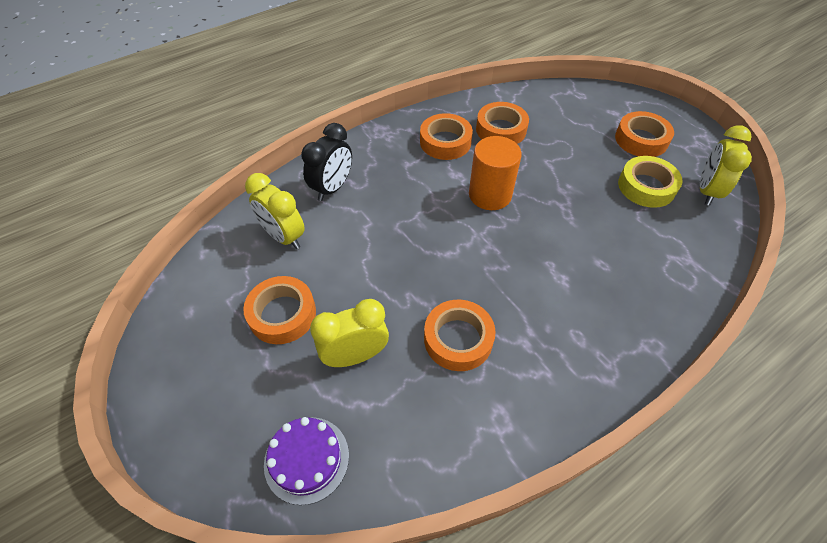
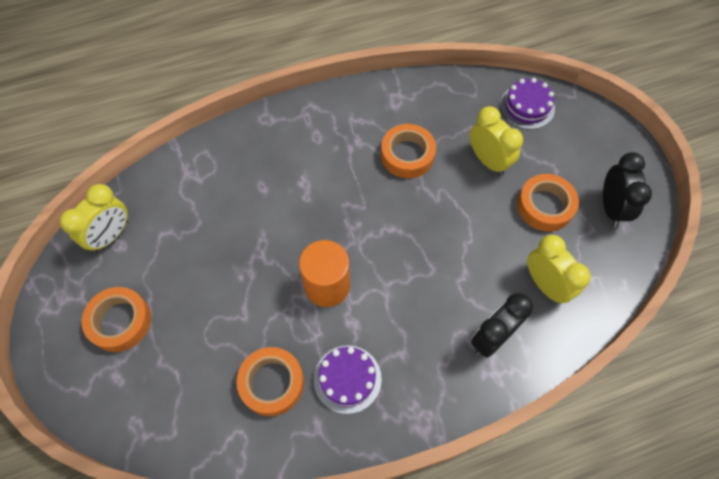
camera: 165 degrees left, 10 degrees up
(202, 330) = (611, 208): none -> black clock
(355, 356) = (488, 161): yellow clock -> yellow clock turned 120 degrees counterclockwise
(445, 142) = (347, 379): orange tape -> purple cake
(646, 187) = (164, 256): yellow tape -> none

